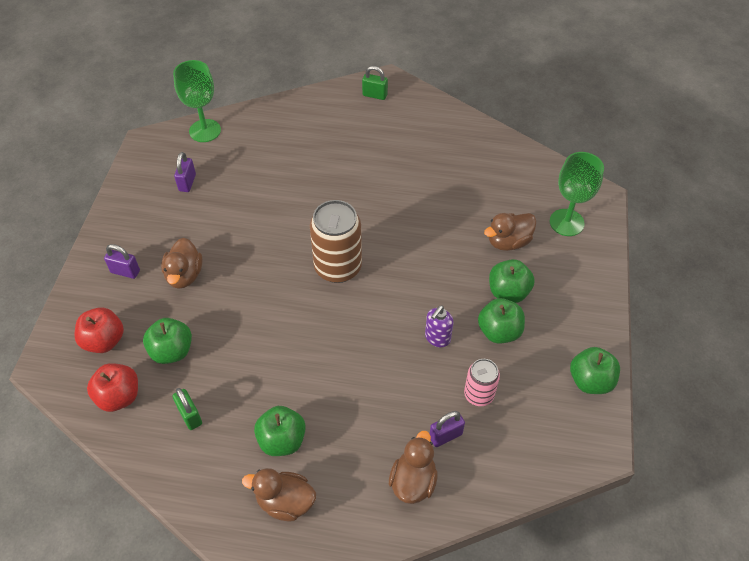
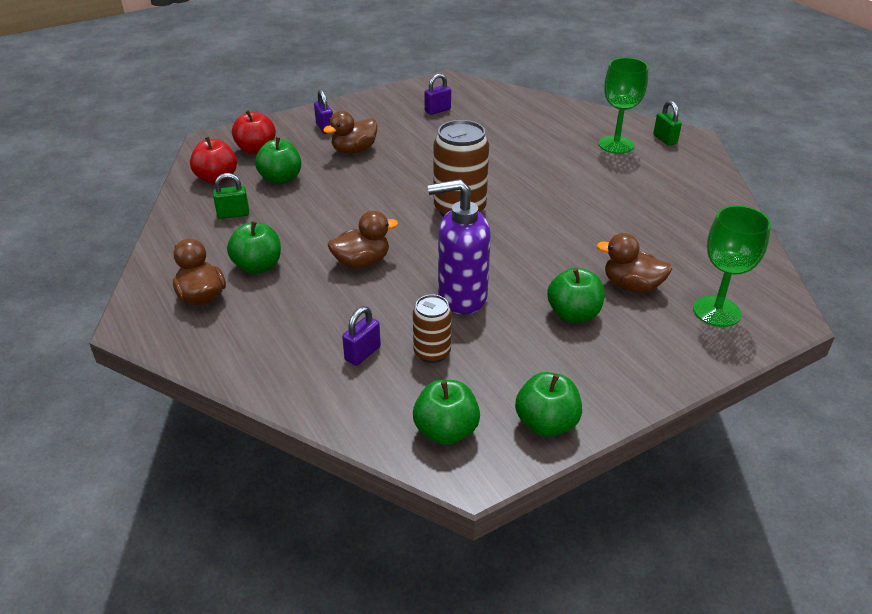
camera: 50 degrees right, 15 degrees down
(190, 416) = (233, 214): green padlock -> green padlock turned 60 degrees clockwise
(205, 131) = (496, 93): green goblet -> green goblet (616, 145)
(413, 481) = (293, 357): brown duck -> brown duck (362, 262)
(437, 338) = (461, 297): purple soap dispenser -> purple soap dispenser, size x1.88
(445, 436) = (362, 353): purple padlock -> purple padlock turned 75 degrees counterclockwise
(479, 395) = (432, 352): pink can -> brown can
(499, 331) = (520, 331): green apple -> green apple (446, 431)

